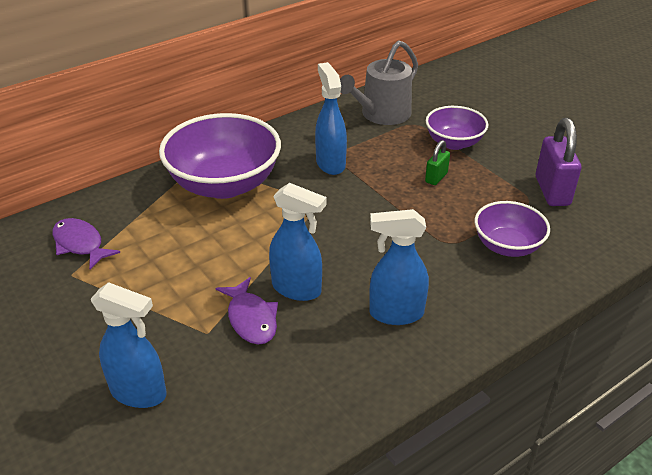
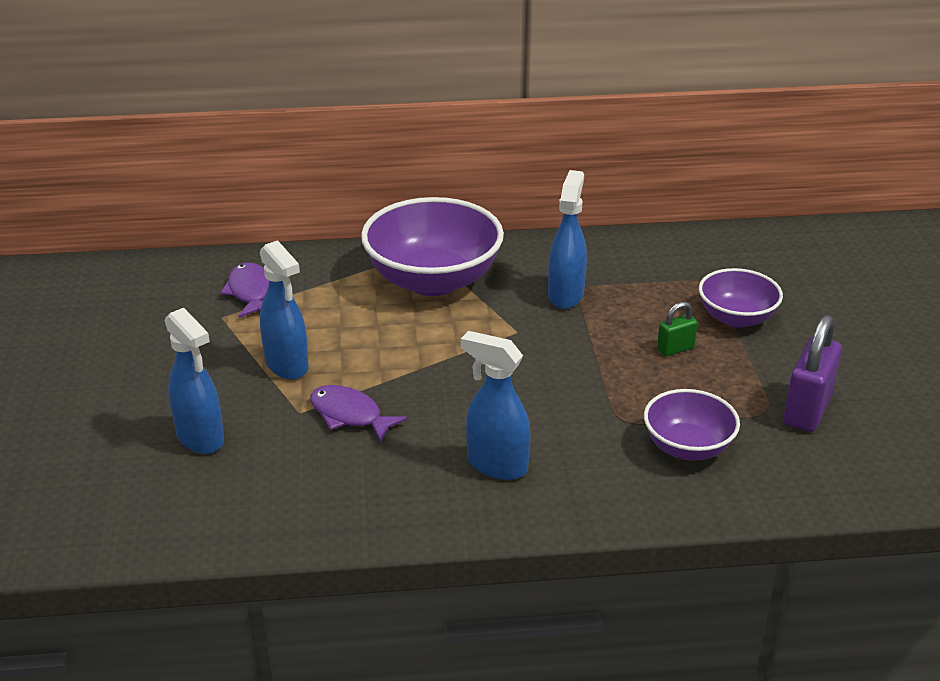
camera: 30 degrees right, 5 degrees down
(251, 318) = (350, 415): purple fish -> purple fish turned 120 degrees clockwise
(297, 289) = (417, 405): blue spray bottle -> blue spray bottle (287, 365)
(381, 114) = (677, 260): grey watering can -> none

